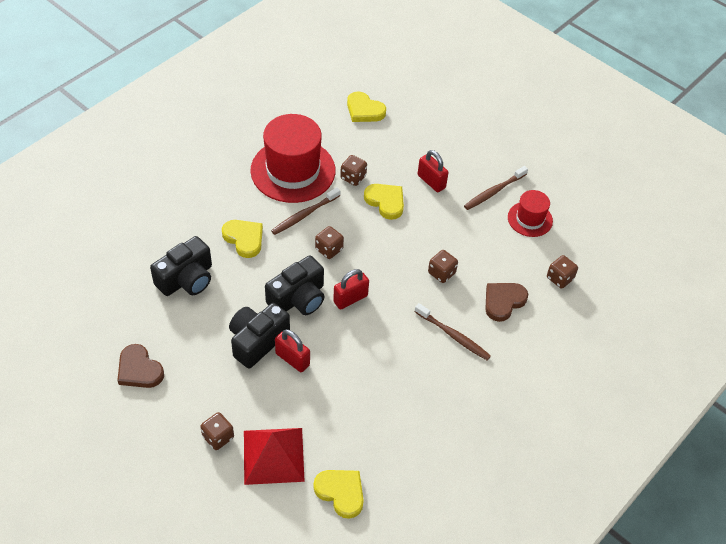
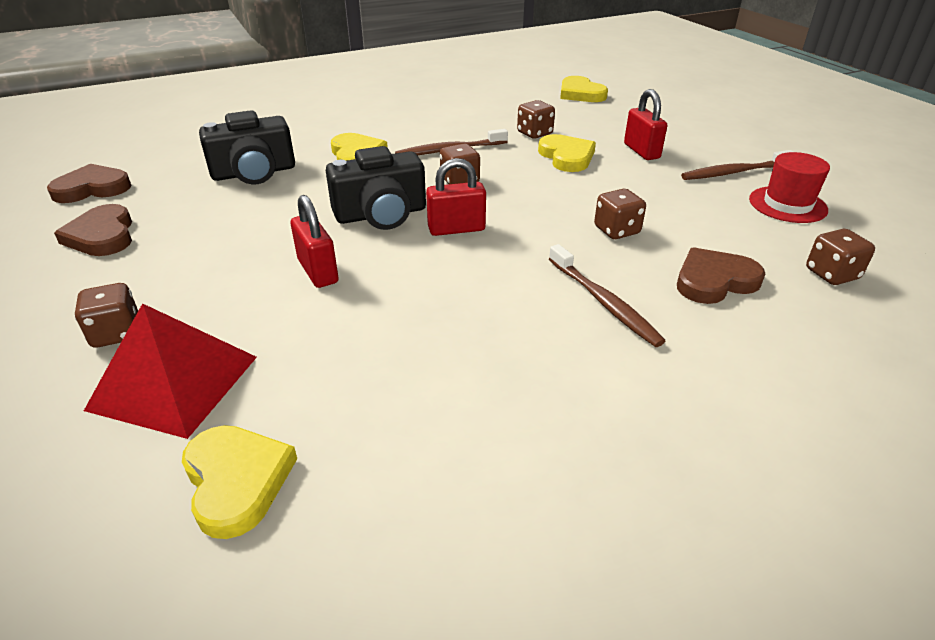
camera: 25 degrees right, 15 degrees down
(88, 328) = (92, 188): none -> brown heart
(257, 341) = (285, 242): black camera -> none
(293, 170) = (462, 119): red hat -> none

